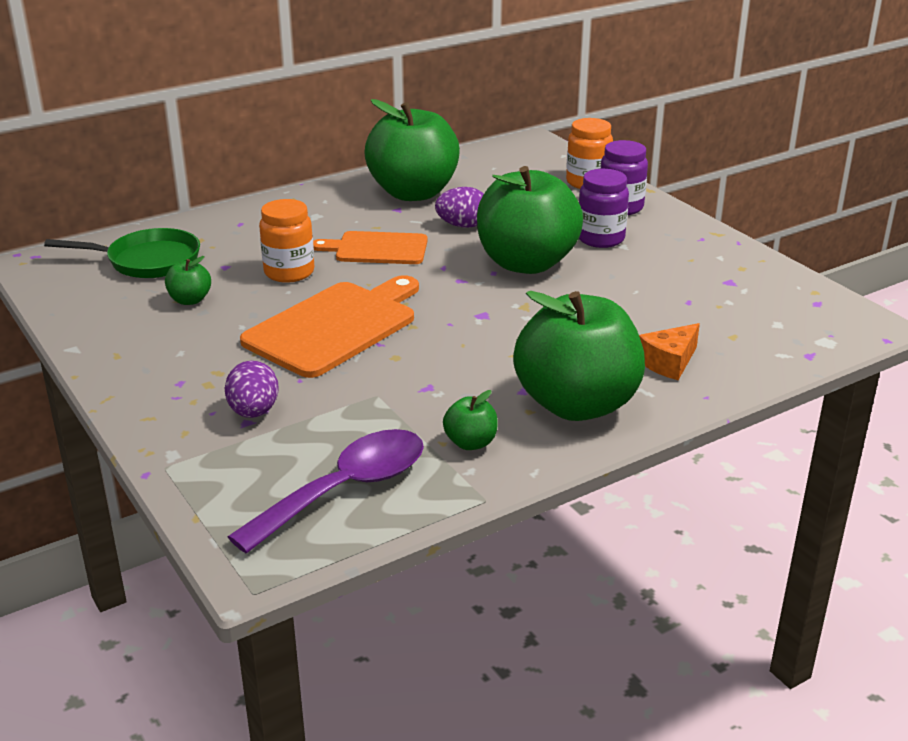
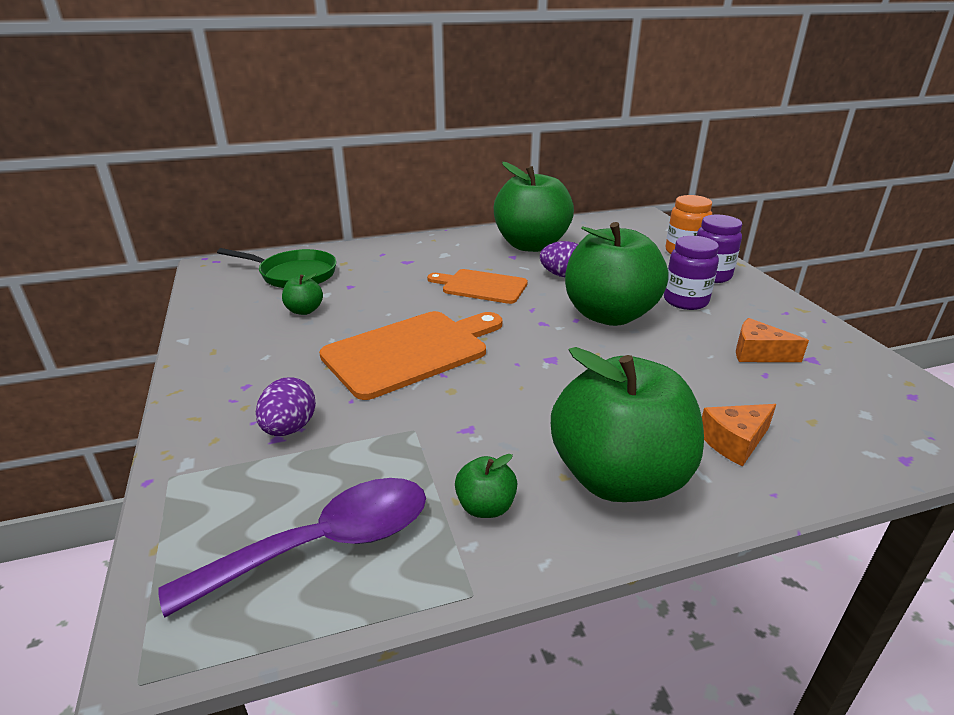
camera: 15 degrees right, 0 degrees up
(289, 272) = (398, 297): orange jar -> none
(679, 283) = (758, 353): none -> orange cheese

